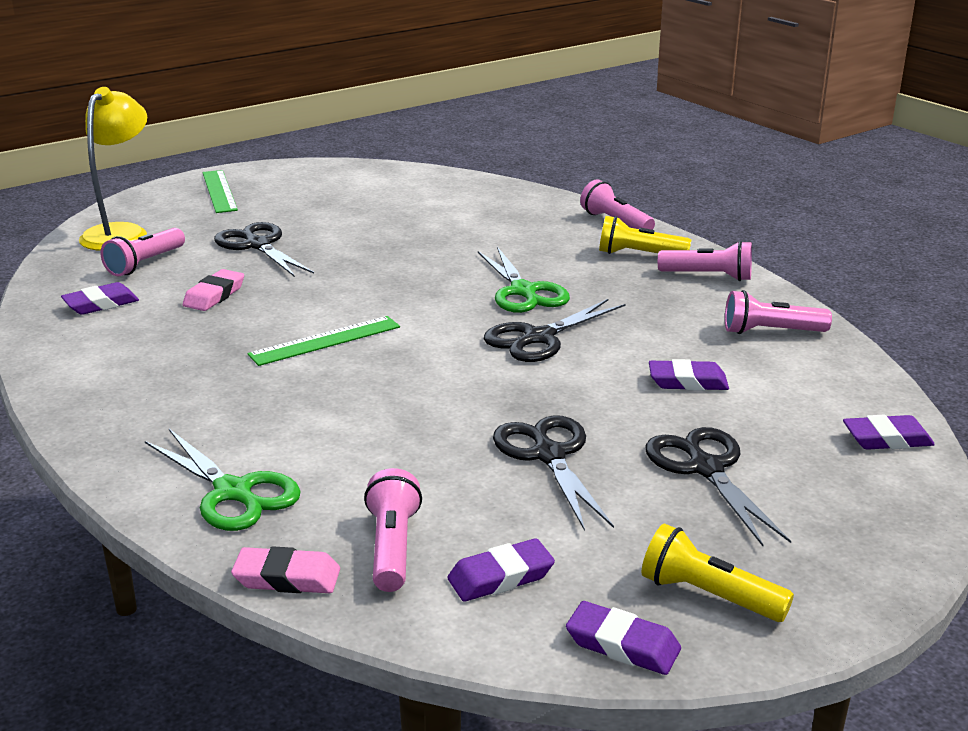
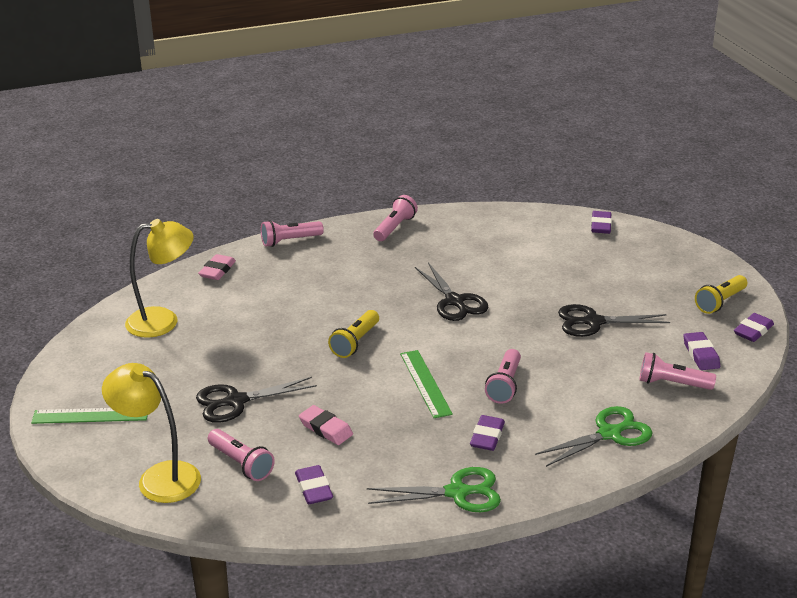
camera: 75 degrees left, 5 degrees up
(287, 578) = (694, 420): pink eraser -> pink eraser (217, 270)
(399, 192) = (163, 321): none -> yellow lamp
(523, 292) = (385, 295): green scissors -> green scissors (457, 492)
(639, 255) = (349, 243): yellow flashlight -> yellow flashlight (355, 342)
(687, 382) = (526, 264): purple eraser -> purple eraser (487, 436)
(705, 468) = (616, 279): black scissors -> none
(770, 332) = (477, 226): pink flashlight -> pink flashlight (504, 385)

